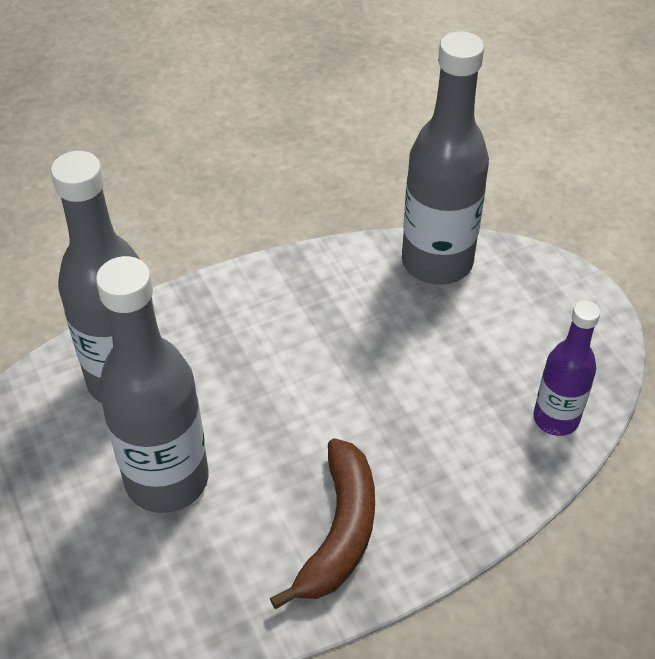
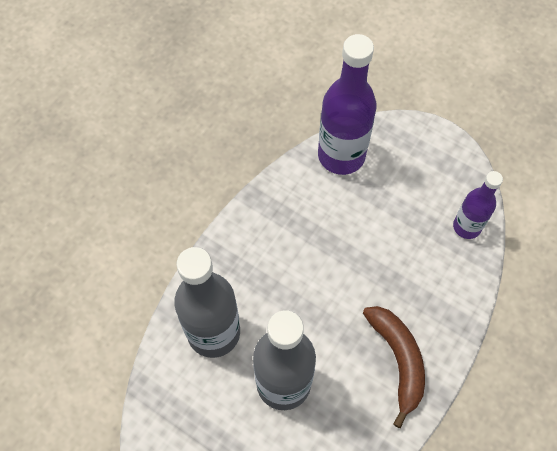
camera: 30 degrees left, 15 degrees up
(437, 262) = (341, 155): grey bottle -> purple bottle

